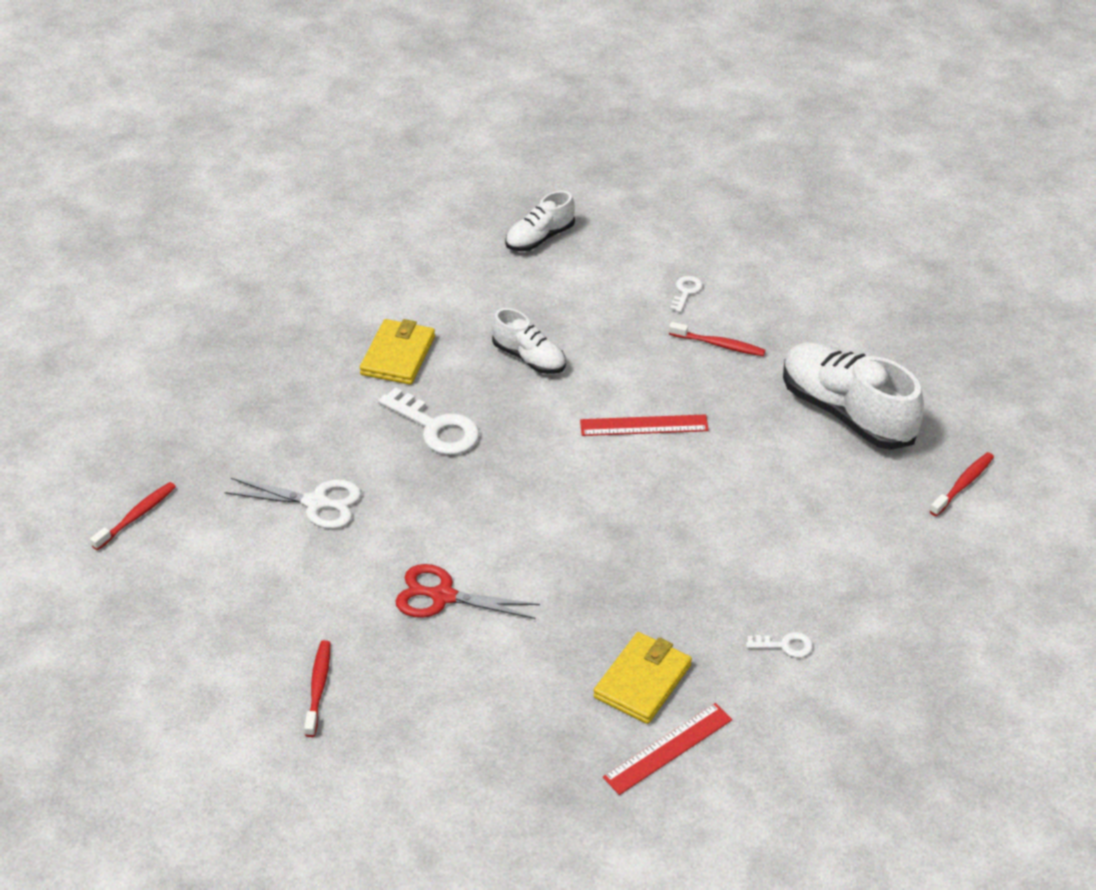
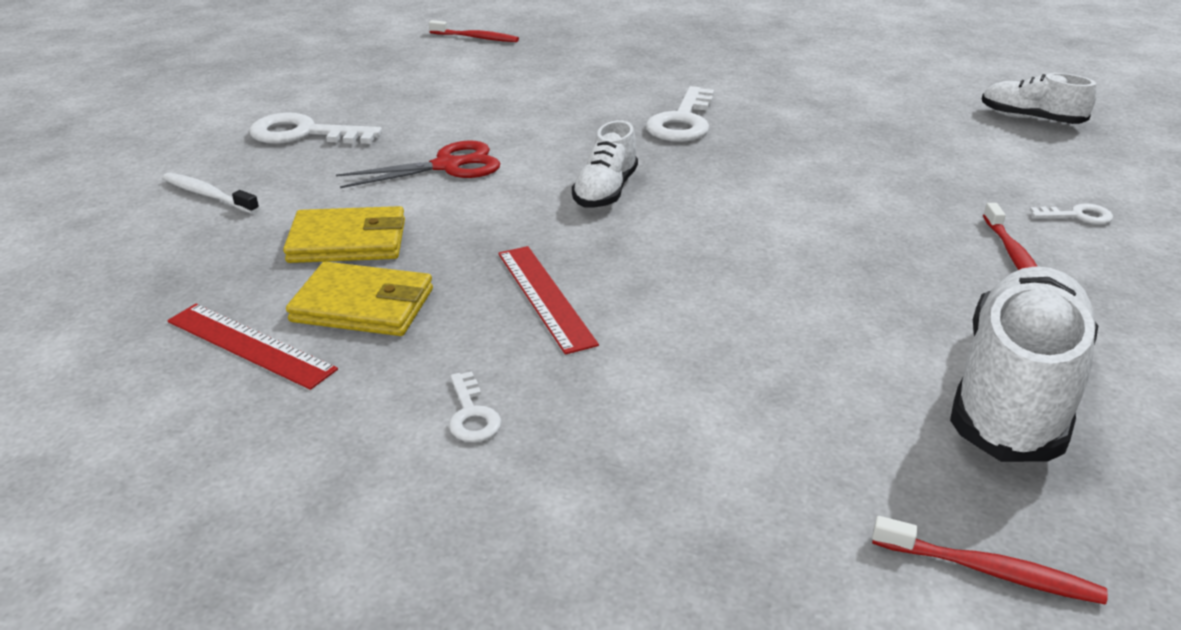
camera: 70 degrees right, 10 degrees down
(316, 503) = (537, 92): white scissors -> none
(318, 687) = (303, 134): red toothbrush -> white key
(398, 355) = (764, 89): yellow wallet -> yellow wallet (348, 241)
(417, 765) = (208, 195): none -> white toothbrush
(442, 596) = (447, 166): red scissors -> red scissors turned 75 degrees clockwise
(529, 358) = (837, 146): white shoe -> white shoe (605, 191)
(644, 425) = (804, 230): red ruler -> red ruler (545, 297)

